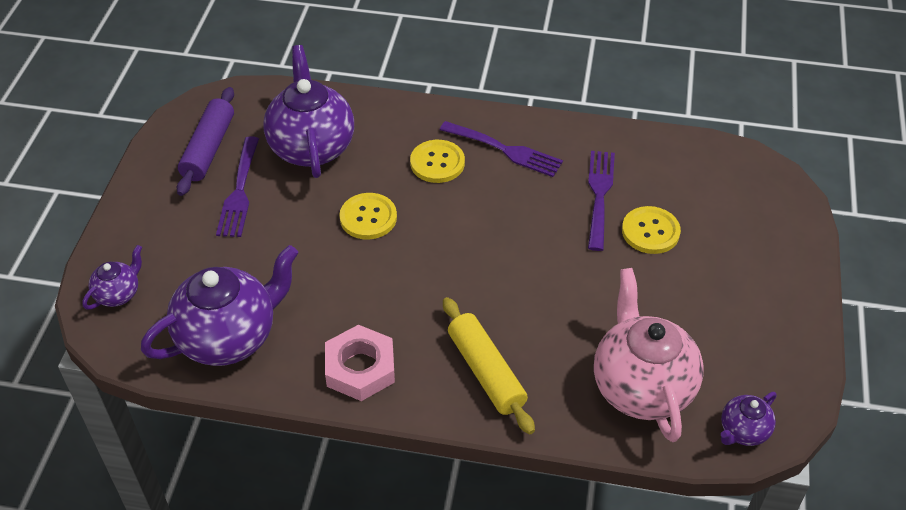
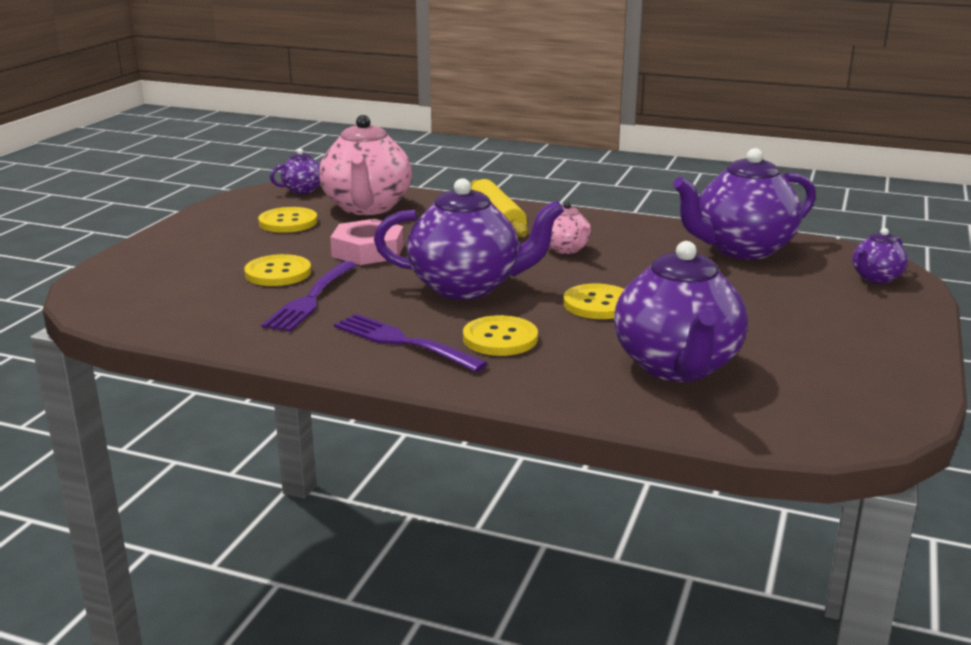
camera: 170 degrees left, 25 degrees down
(209, 149) = (832, 377): purple rolling pin -> none
(239, 191) = (769, 336): purple fork -> none
(360, 368) = (611, 229): pink nut -> pink nut (368, 250)
(403, 312) = (566, 249): none -> pink teapot
(480, 230) = (467, 287): none -> purple teapot
(705, 335) = (288, 222): none -> yellow button

